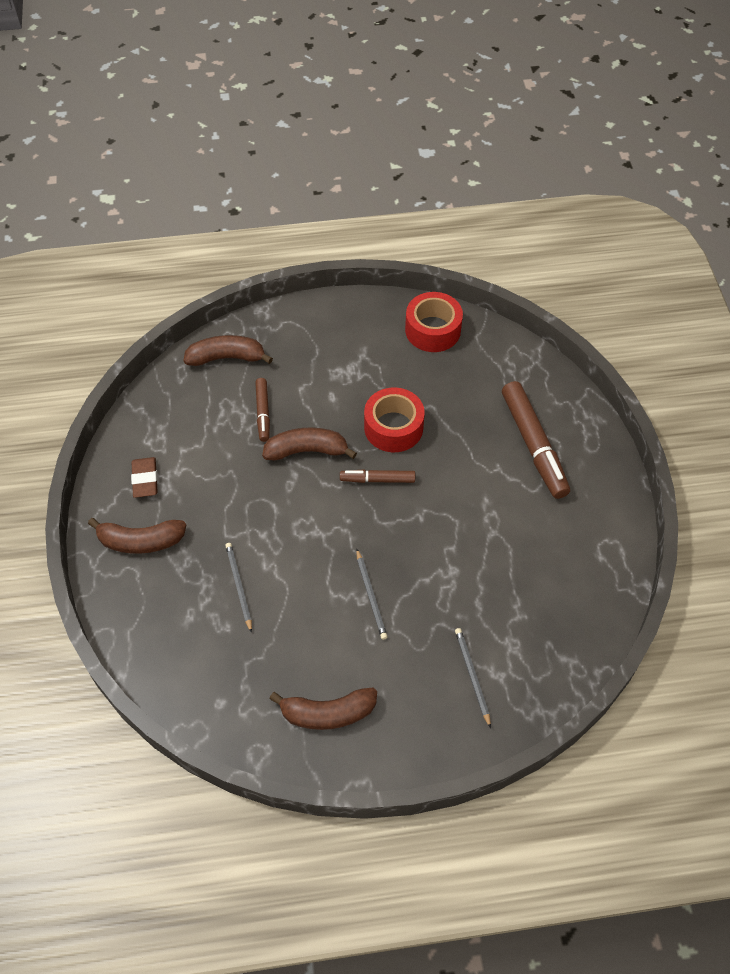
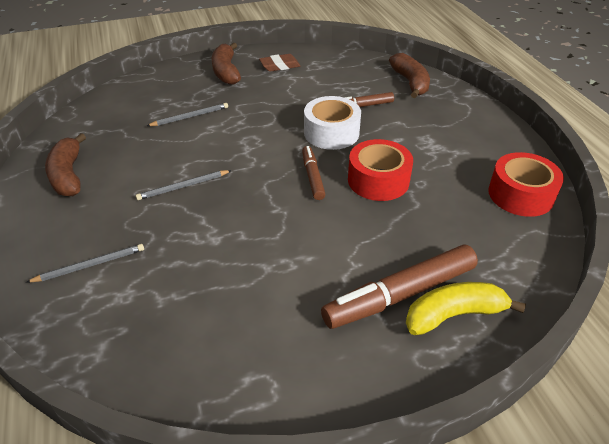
camera: 80 degrees right, 15 degrees down
(307, 450) = (331, 133): brown banana -> white tape
(556, 416) = (454, 315): none -> yellow banana

